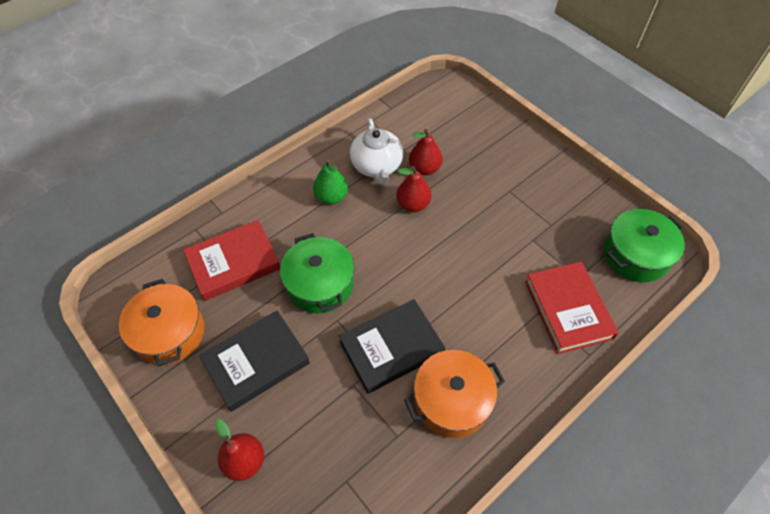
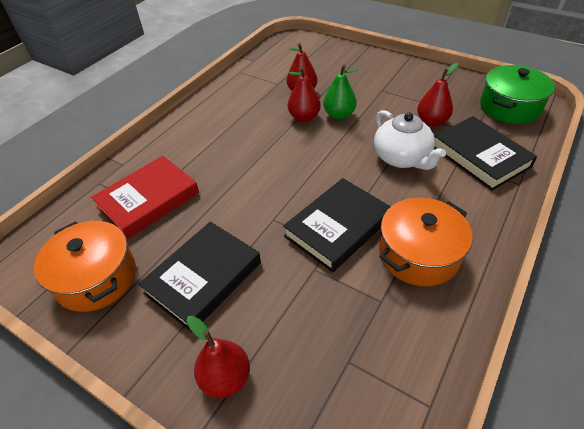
camera: 15 degrees left, 10 degrees down
(320, 284) = (243, 195): green pot -> none
(331, 197) = (226, 129): green pear -> green pear (339, 115)
(377, 166) = (259, 99): white teapot -> white teapot (402, 158)
(541, 249) = (432, 121): none -> red pear
(568, 309) = (480, 156): red book -> black book

